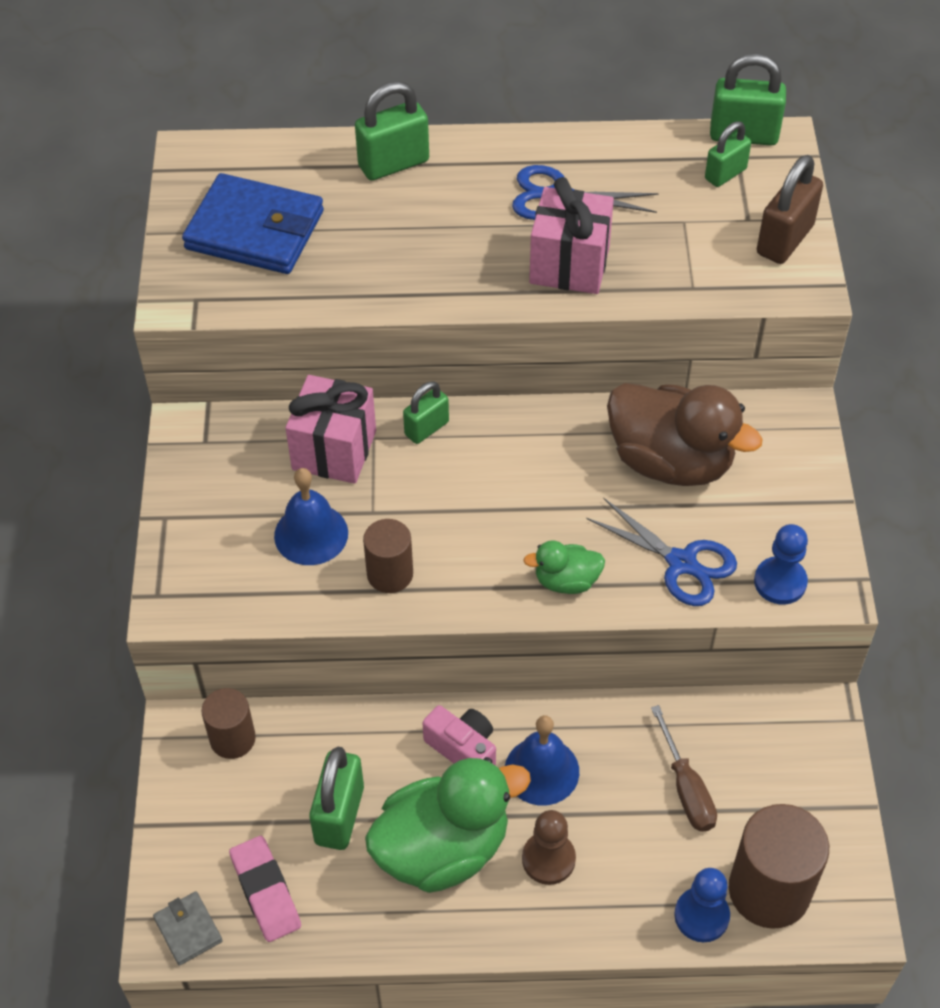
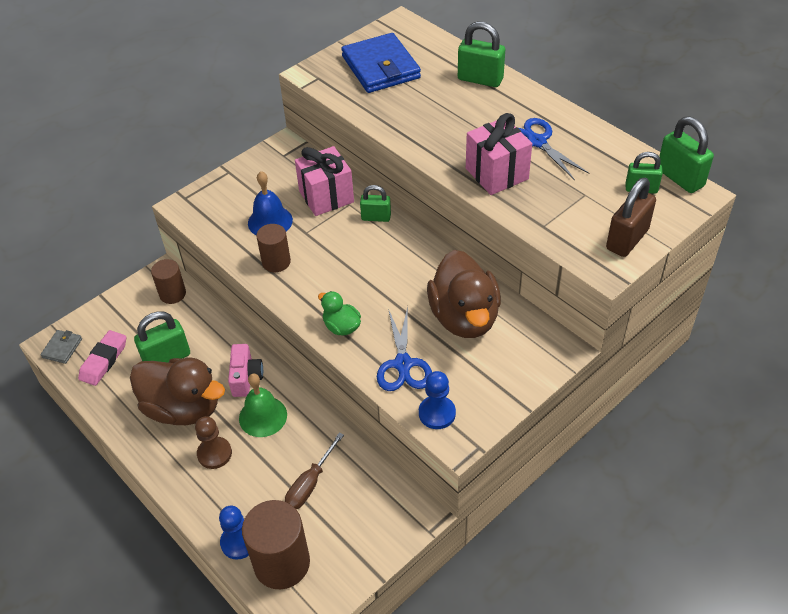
camera: 50 degrees right, 5 degrees down
(443, 848) = (183, 408): green duck -> brown duck
(541, 771) = (263, 416): blue bell -> green bell
(784, 240) = (627, 239): brown padlock -> brown padlock turned 45 degrees counterclockwise

